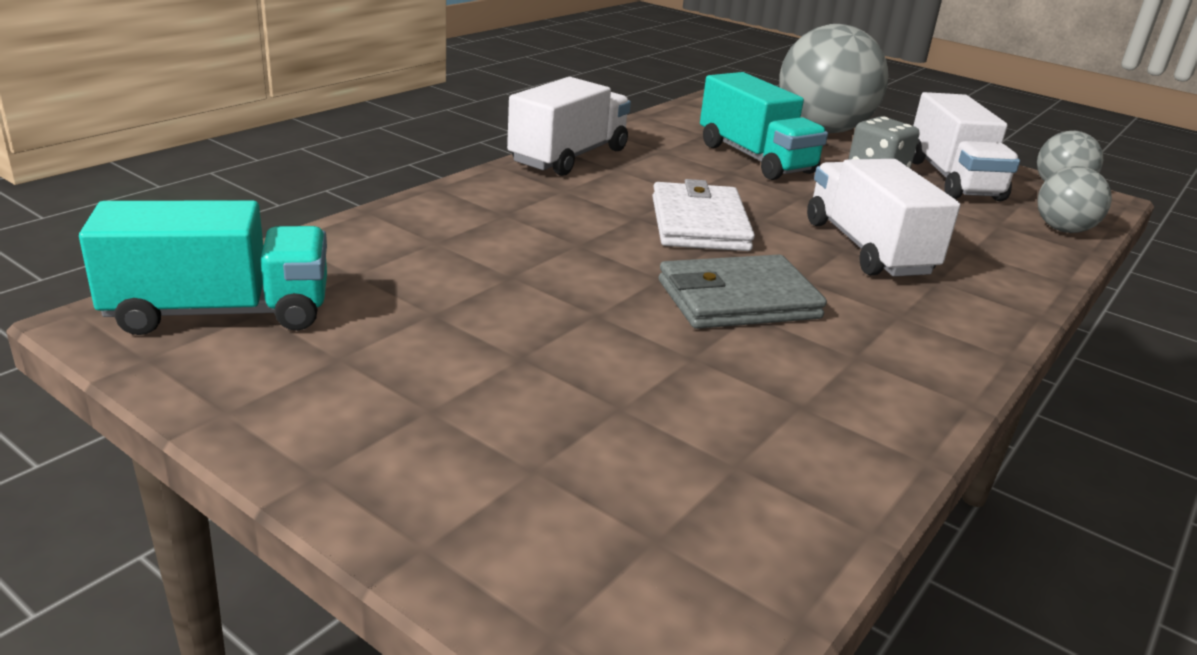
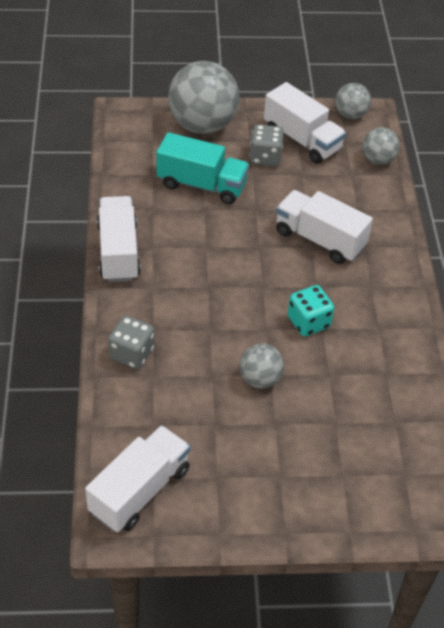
camera: 40 degrees left, 20 degrees up
(220, 312) = (140, 491): turquoise truck -> white truck
(444, 217) = (132, 354): none -> grey dice
(573, 309) = (260, 379): none -> grey ball
(699, 224) = (239, 272): white wallet -> none
(737, 299) = (308, 322): grey wallet -> turquoise dice

